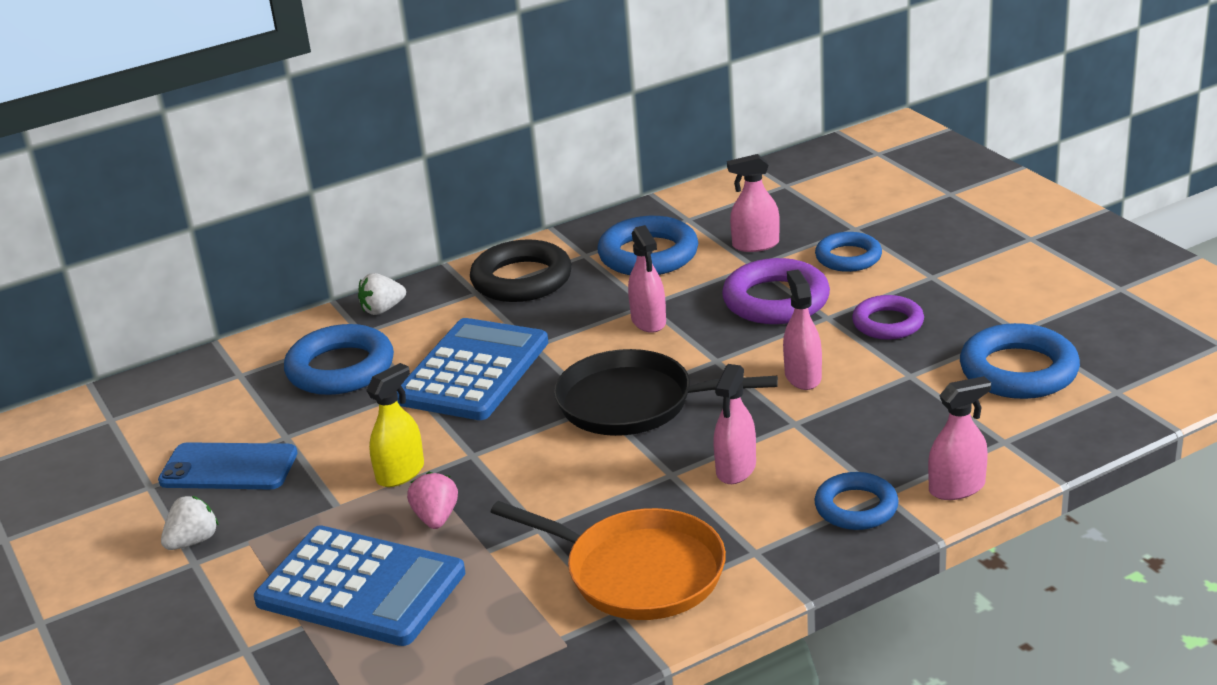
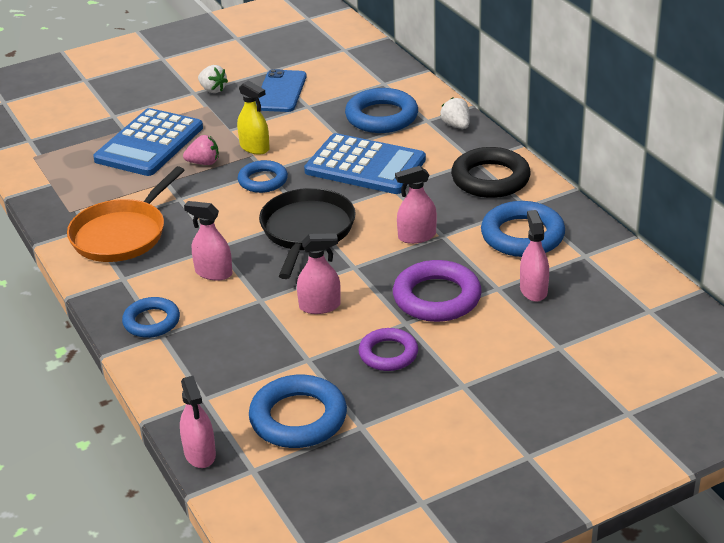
camera: 90 degrees right, 5 degrees up
(848, 257) = (504, 340): blue ring -> blue ring (263, 180)
(957, 488) = (156, 369): pink spray bottle -> pink spray bottle (200, 454)

